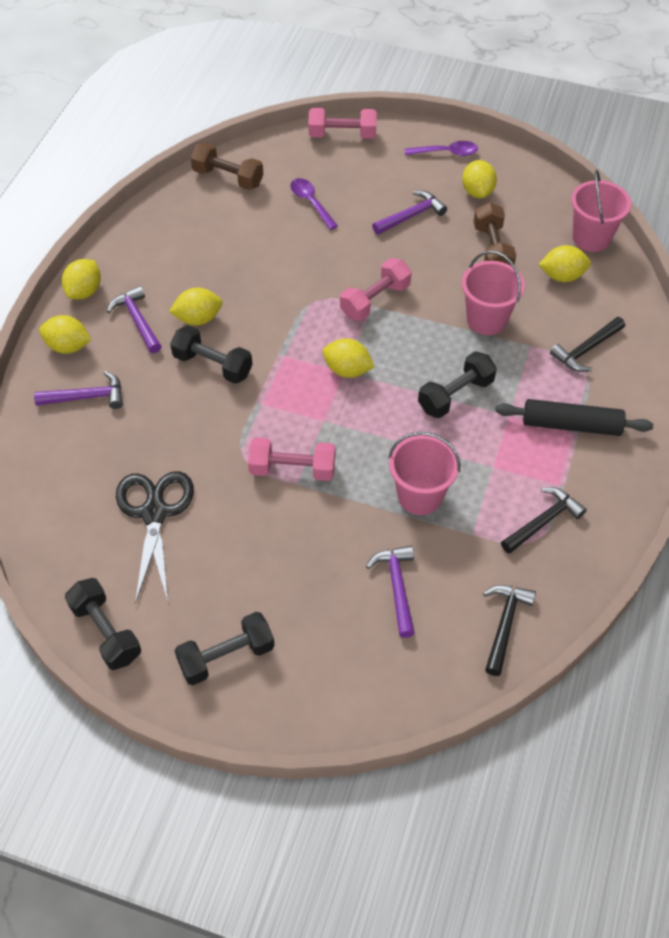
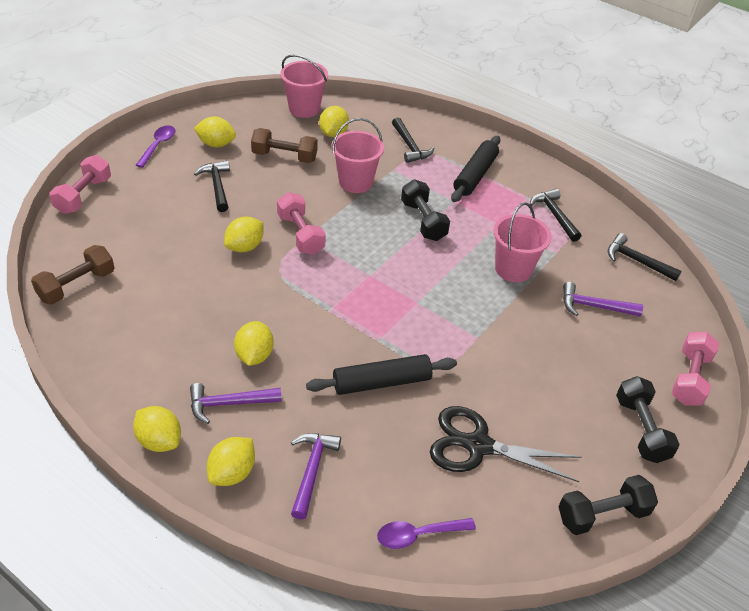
camera: 75 degrees left, 10 degrees down
(203, 419) = (381, 382): none -> black rolling pin
(213, 365) = (319, 359): black dumbbell -> none
(292, 469) = (461, 336): pink dumbbell -> pink dumbbell (689, 378)
(311, 203) = (156, 239): purple spoon -> purple spoon (418, 535)
(347, 370) = (369, 272): yellow lemon -> yellow lemon (245, 247)
(411, 216) = (217, 186): purple hammer -> black hammer

